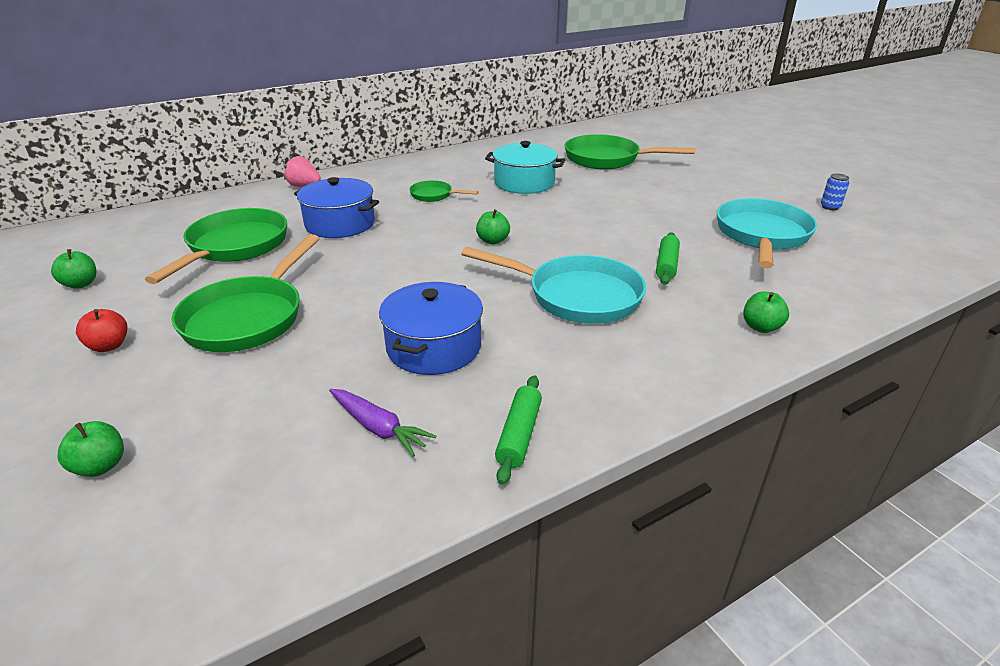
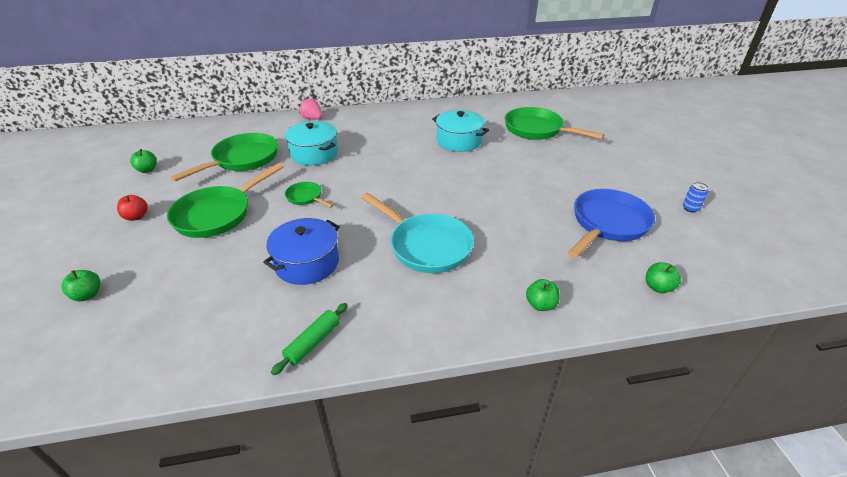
camera: 20 degrees right, 5 degrees up
(340, 224) = (314, 154): blue pot -> turquoise pot
(378, 428) = (237, 313): purple carrot -> none
(434, 195) = (389, 141): green pan -> green pan (306, 197)
(493, 241) = (402, 187): green apple -> green apple (658, 287)
(666, 265) = (510, 234): green rolling pin -> none
(762, 235) = (607, 224): turquoise pan -> blue pan

